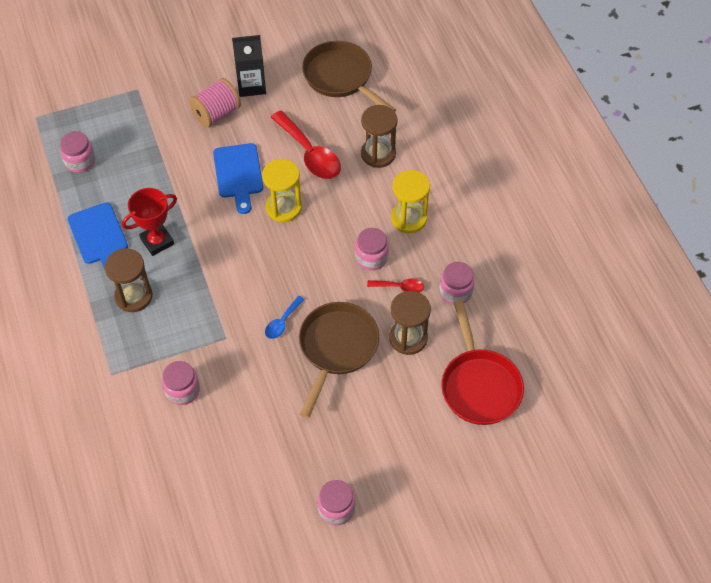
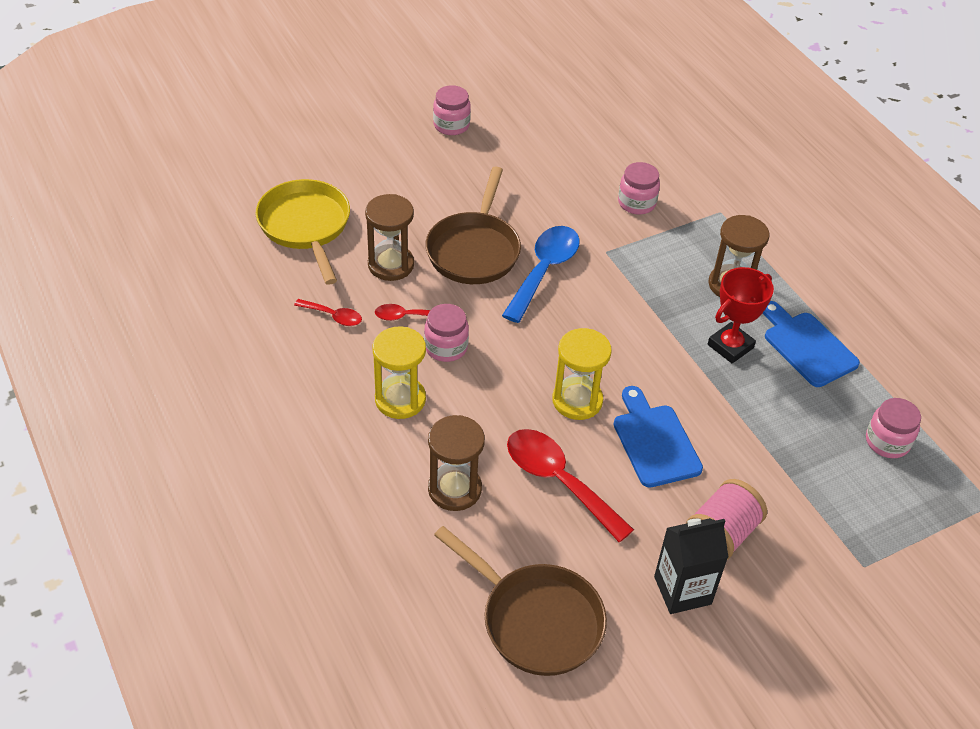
camera: 170 degrees right, 10 degrees down
(282, 322) = (544, 270): blue spoon -> blue spoon, size x1.97
(455, 291) = (333, 316): pink jar -> red spoon
(479, 385) = (306, 226): red pan -> yellow pan

